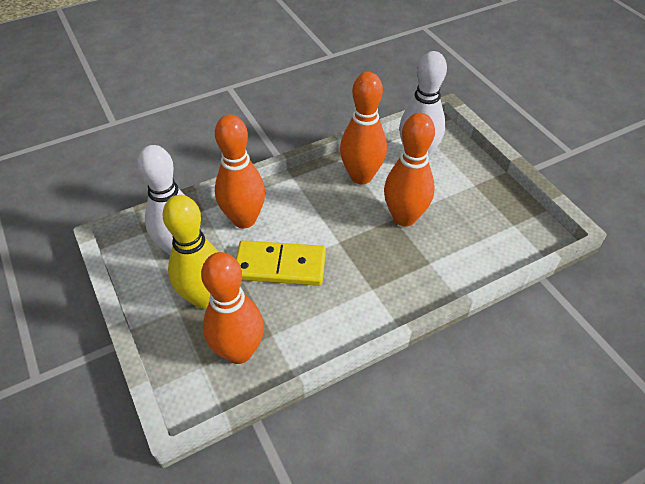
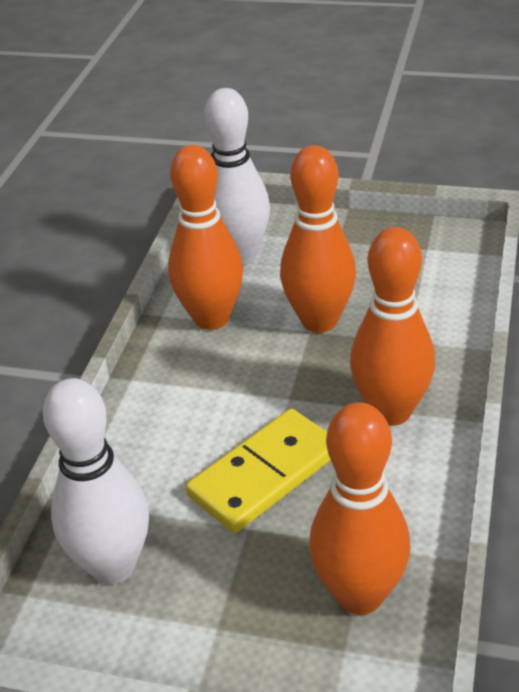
camera: 45 degrees left, 10 degrees down
(204, 297) = (230, 584): yellow bowling pin -> none
(244, 219) = (144, 466): orange bowling pin -> orange bowling pin (391, 411)

